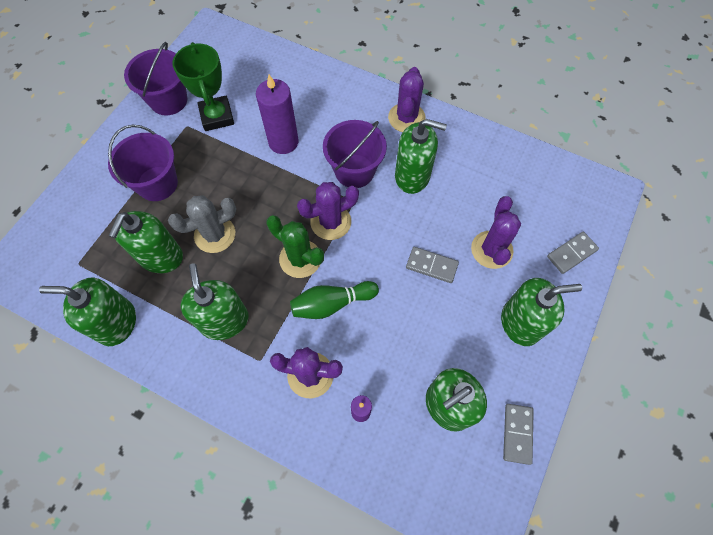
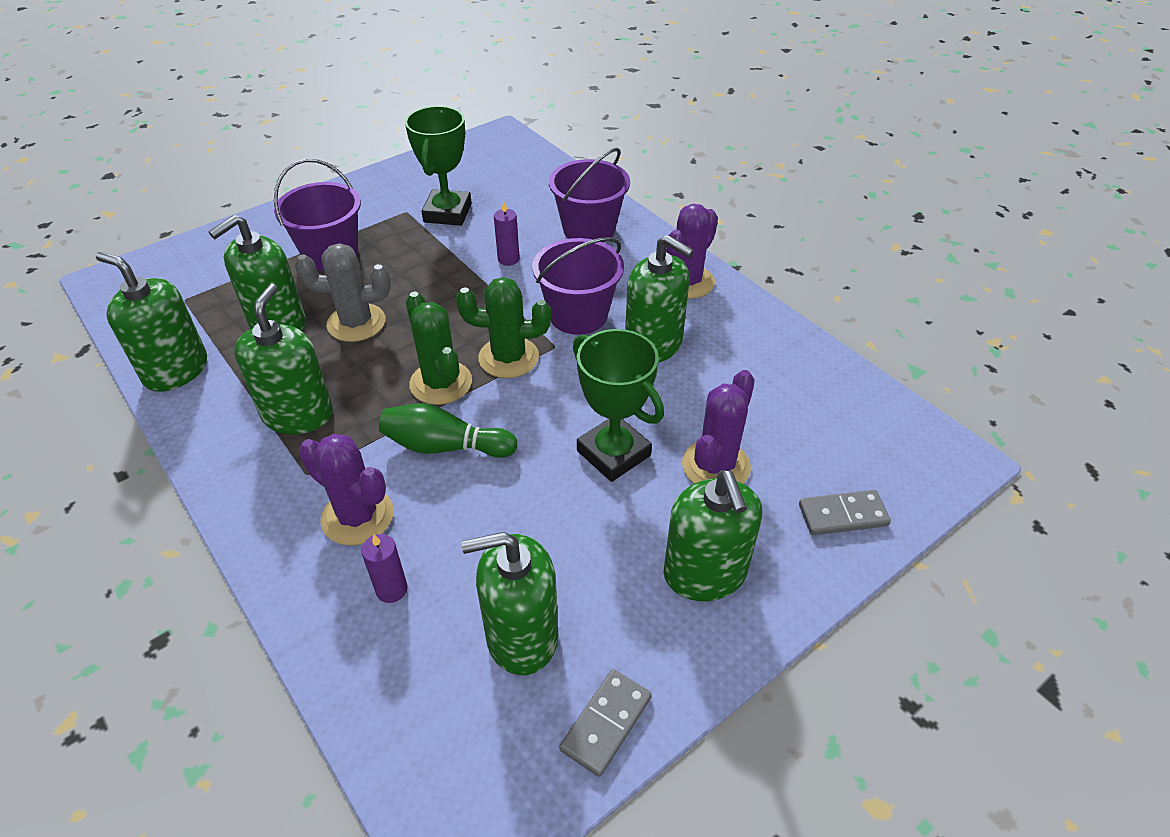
camera: 25 degrees right, 20 degrees down
(168, 100) = (404, 183): purple bucket -> purple bucket (589, 229)
(283, 142) = (508, 259): purple candle -> purple candle, size x0.52
(330, 222) = (508, 358): purple cactus -> green cactus
(431, 265) = (613, 453): grey domino -> green trophy
(520, 323) = (705, 573): green soap dispenser -> green soap dispenser turned 60 degrees clockwise

